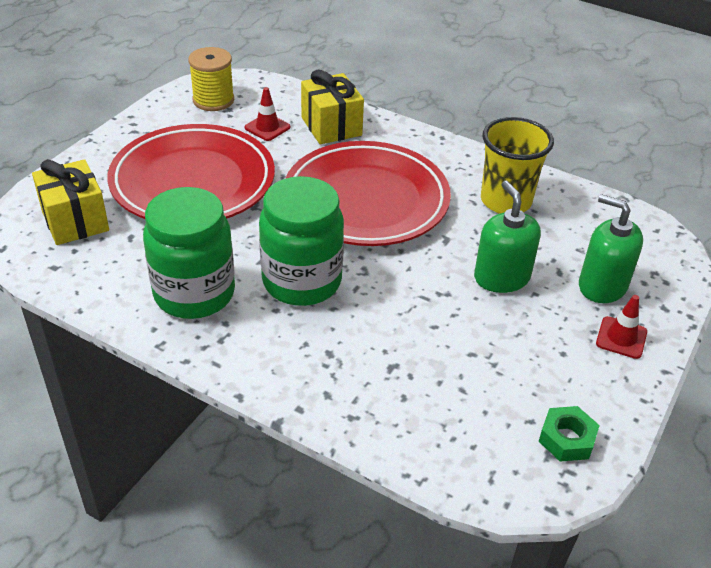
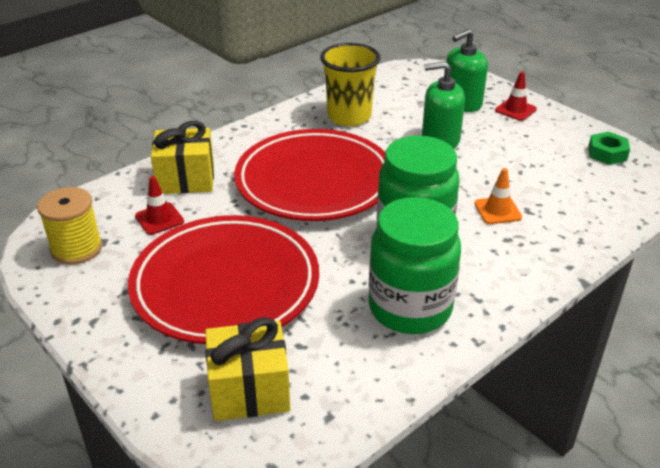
camera: 70 degrees left, 5 degrees down
(379, 340) = (497, 210): none -> orange traffic cone

